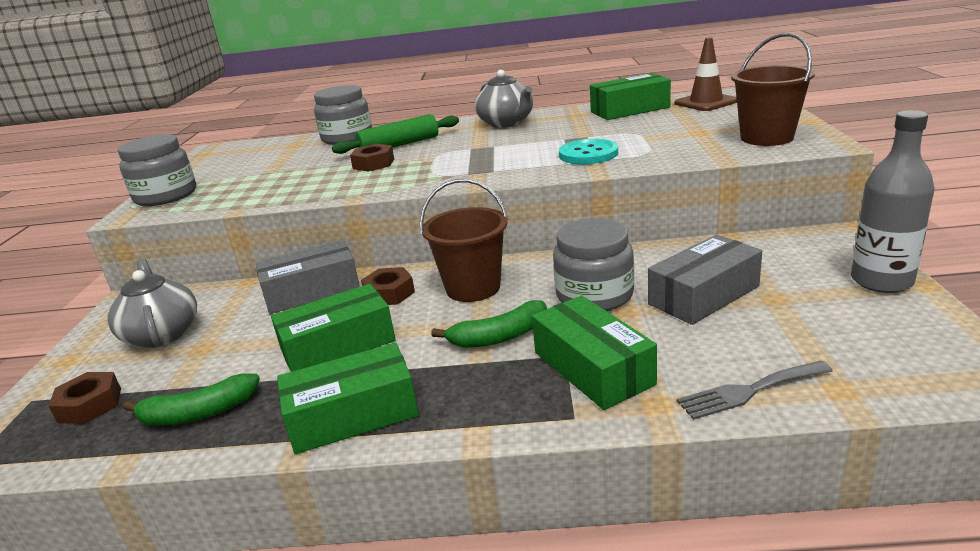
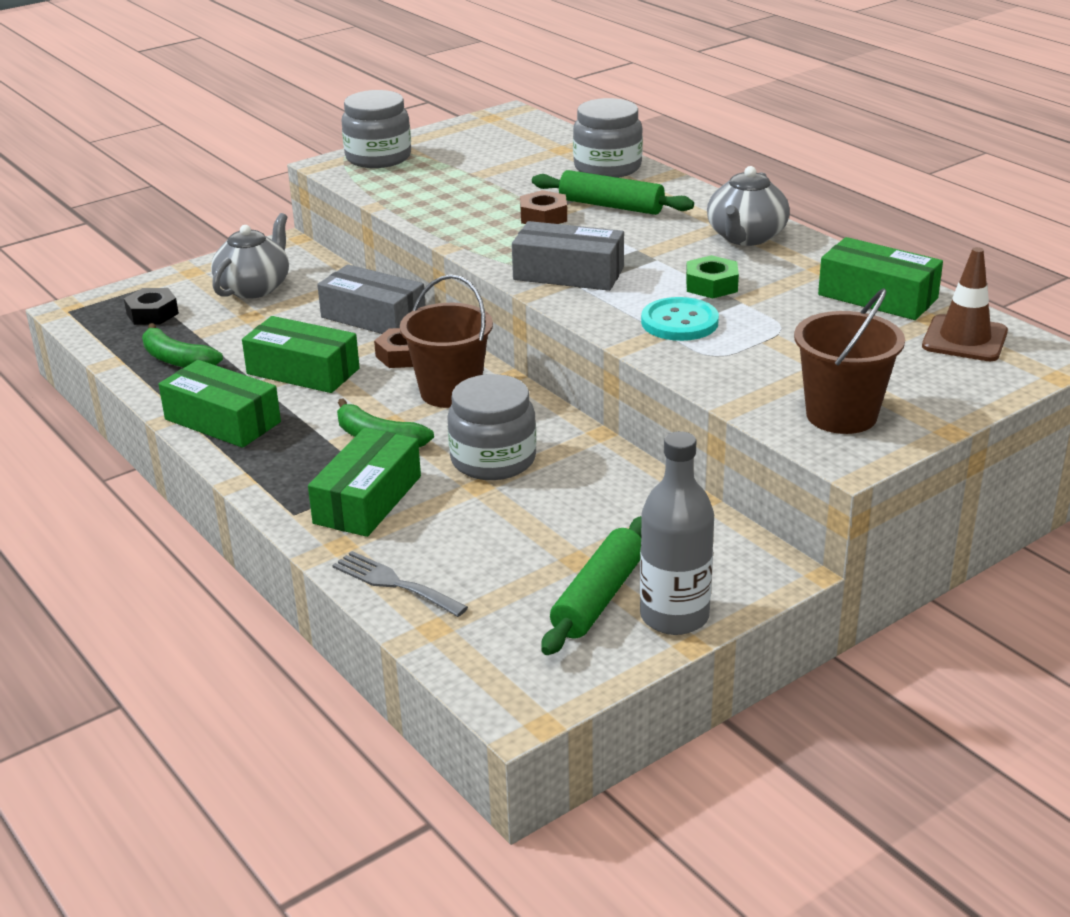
camera: 50 degrees right, 5 degrees up
(90, 405) = (152, 313): brown nut -> black nut
(552, 139) = (711, 285): none -> green nut
(704, 295) = (546, 519): grey box -> grey box (568, 274)
(837, 302) = (599, 598): none -> green rolling pin

